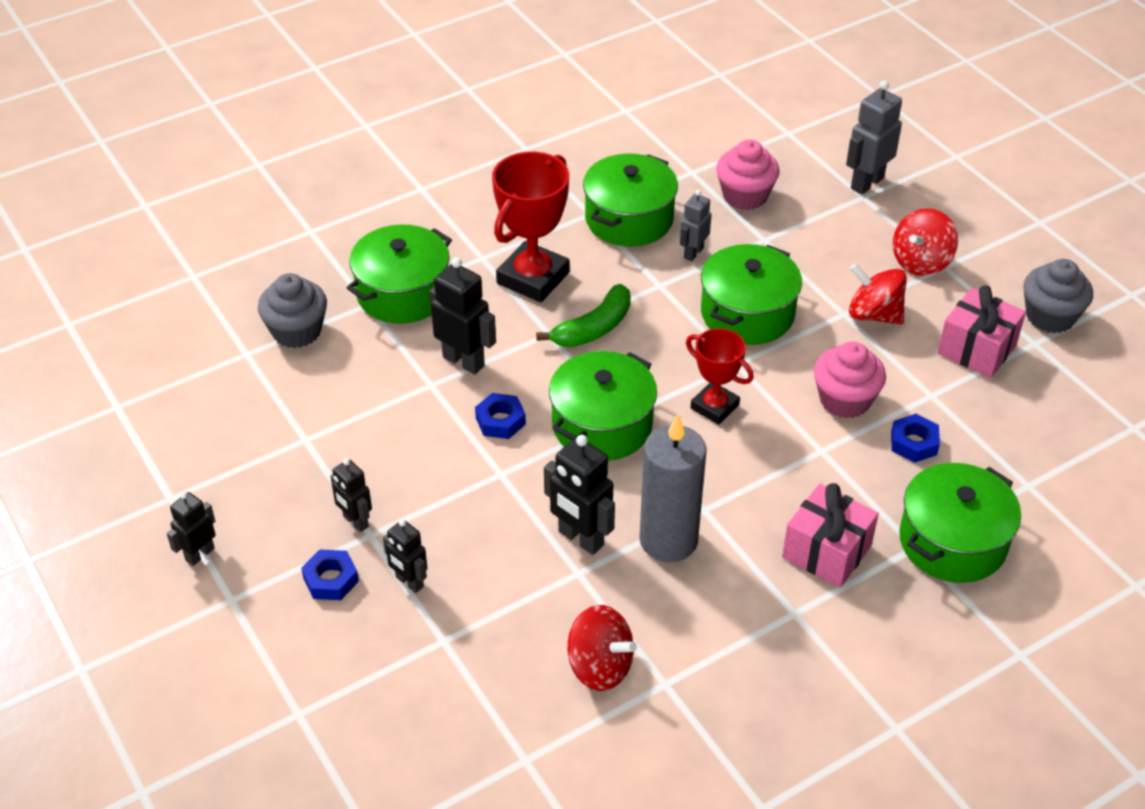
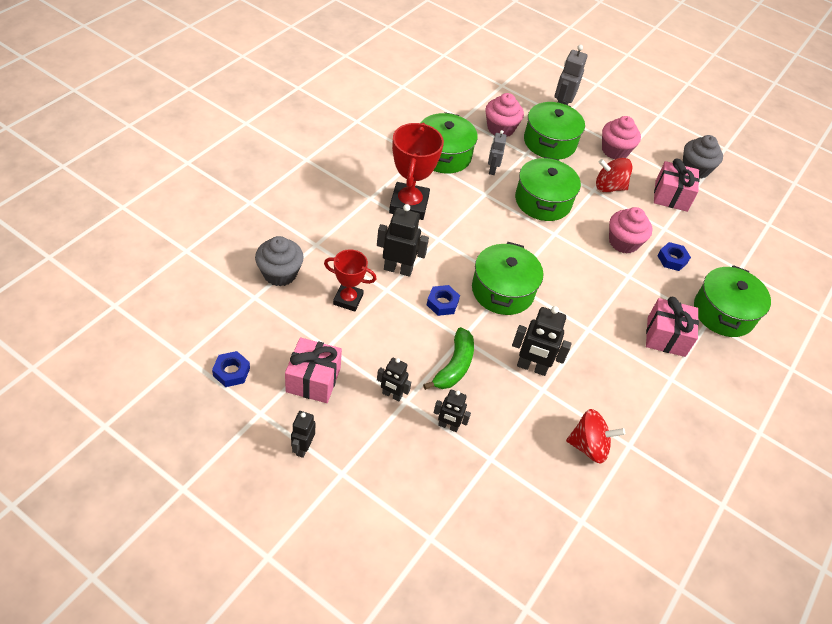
camera: 30 degrees left, 5 degrees up
(262, 475) = (313, 380): none -> pink gift
(331, 579) = (399, 439): blue nut -> blue nut (231, 372)
(403, 293) = (334, 232): green pot -> green pot (549, 142)
(593, 328) = (463, 230): green banana -> green banana (454, 366)
(668, 540) = (580, 354): grey candle -> none
(714, 407) = (558, 263): red trophy -> red trophy (348, 299)
(921, 262) = (615, 150): red spinning top -> pink cupcake

